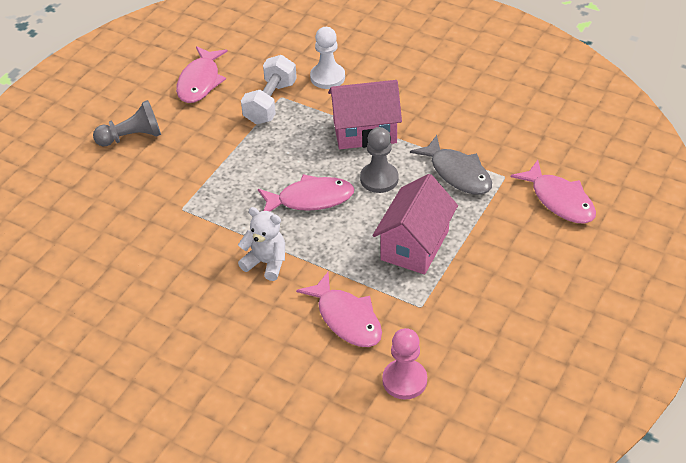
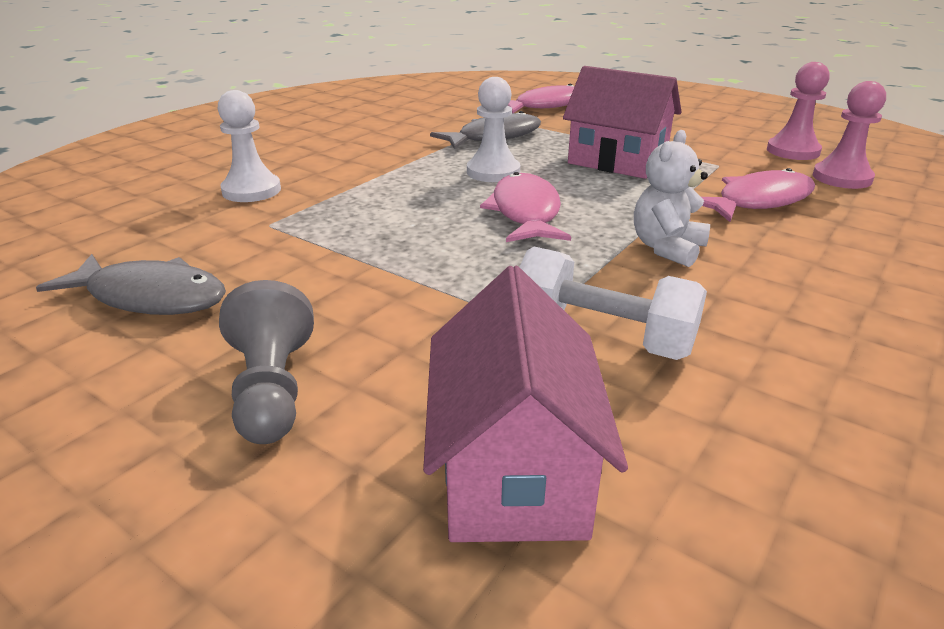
camera: 85 degrees left, 15 degrees down
(200, 82) = (150, 297): pink fish -> grey fish
(270, 102) = (277, 233): white dumbbell -> white dumbbell (602, 336)
(364, 132) = (393, 175): pink house -> pink house (514, 472)
(379, 179) = (493, 172): grey pawn -> white pawn
(466, 362) = (792, 151): none -> pink pawn

